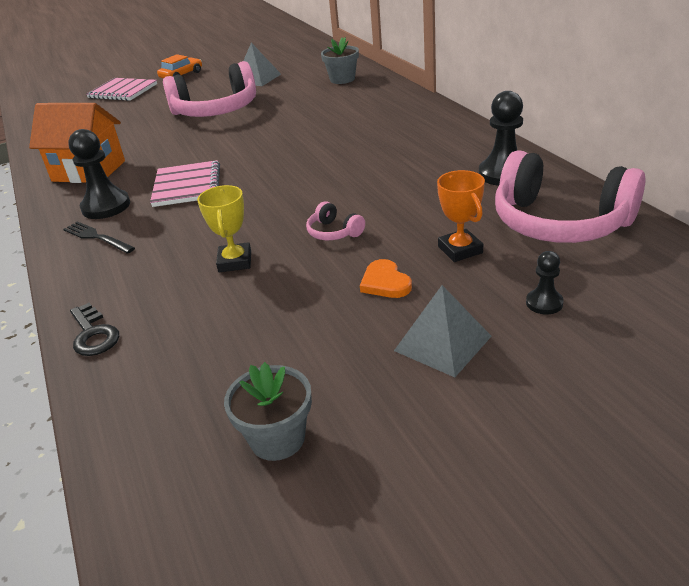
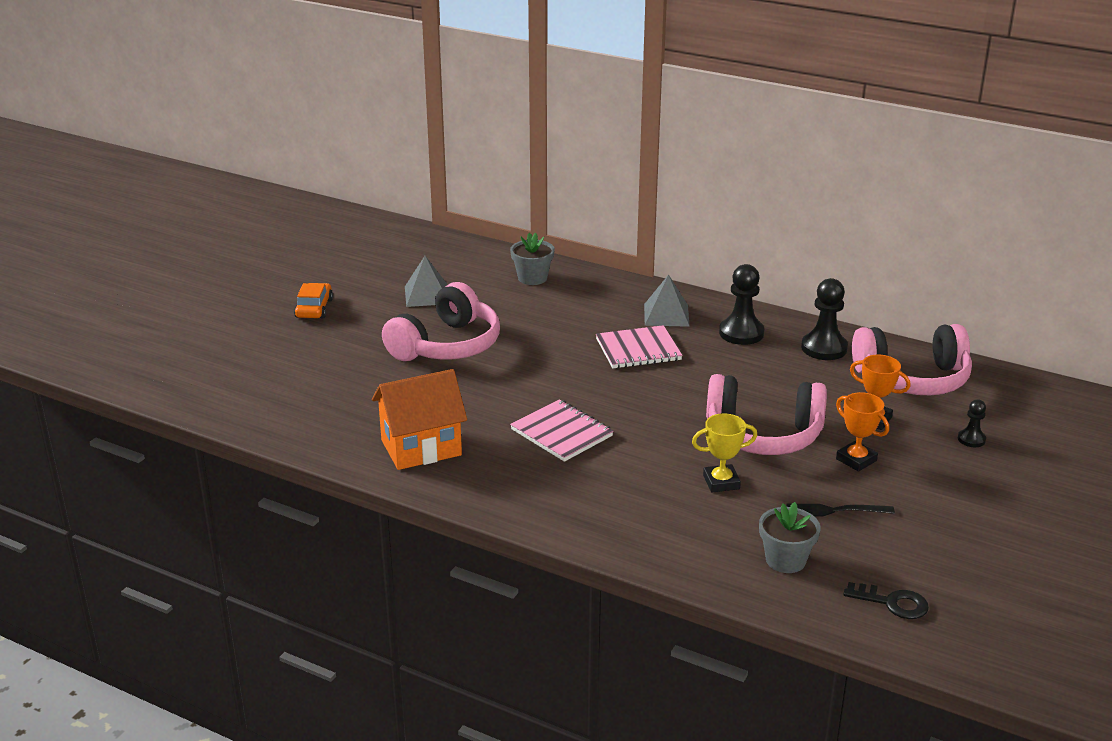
camera: 40 degrees left, 5 degrees down
(93, 334) = (701, 571): black key -> black key (892, 603)
(96, 237) = (558, 504): black fork -> black fork (834, 511)
(106, 206) = (513, 475): black pawn -> black pawn (741, 333)
(122, 91) = (270, 346): pink notebook -> pink notebook (638, 349)
(235, 261) = (721, 482): yellow trophy -> yellow trophy turned 60 degrees counterclockwise
(277, 438) = (929, 575): grey flower pot -> grey flower pot (785, 560)
(334, 232) = (763, 434): pink headphones -> pink headphones, size x2.40
(385, 282) = (856, 460): orange heart -> orange trophy
(443, 343) = (946, 485): grey pyramid -> grey pyramid (666, 315)

